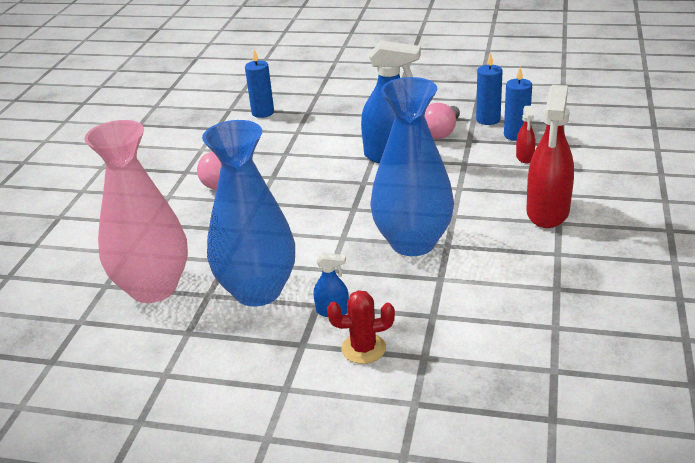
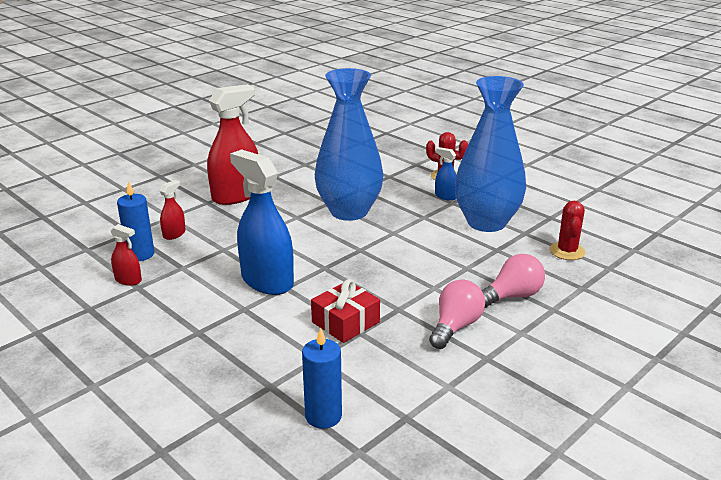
camera: 150 degrees left, 5 degrees down
(153, 288) = (567, 251): pink vase -> red cactus
(301, 155) = (345, 322): none -> red gift
(441, 132) = (189, 286): pink light bulb -> pink light bulb (512, 296)
(488, 119) = (128, 280): blue candle -> red spray bottle

